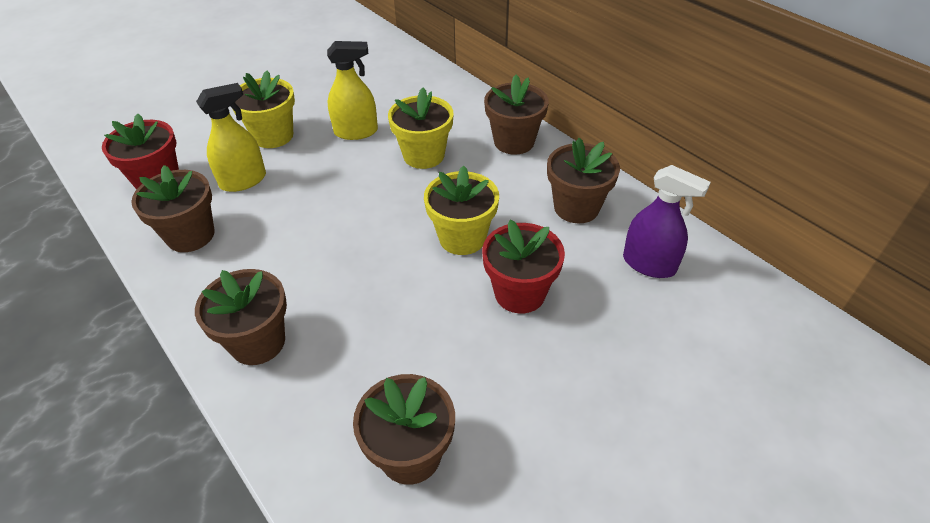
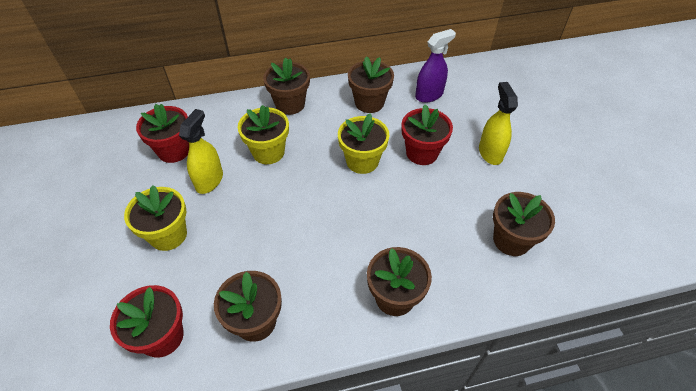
camera: 65 degrees left, 5 degrees up
(243, 181) = (212, 269): yellow spray bottle -> yellow spray bottle (490, 153)
(382, 93) = (174, 151): none -> red flower pot

